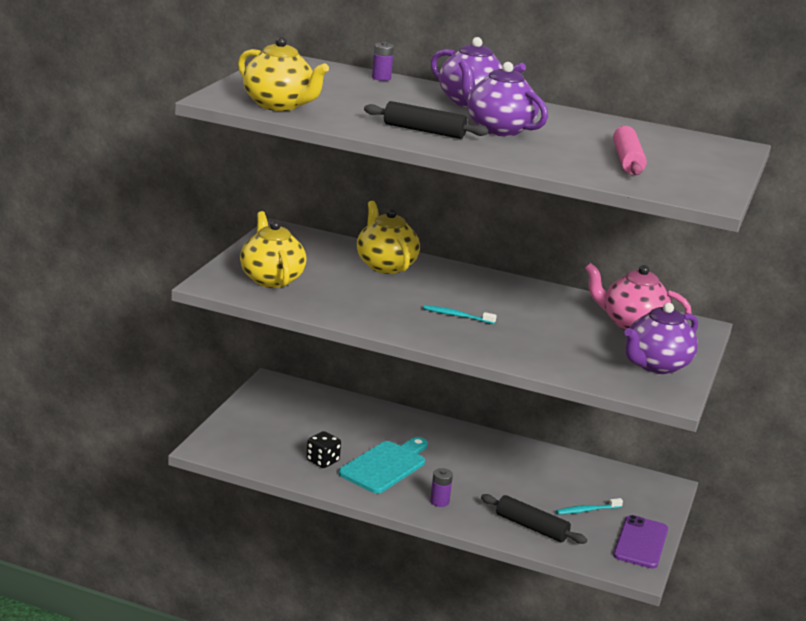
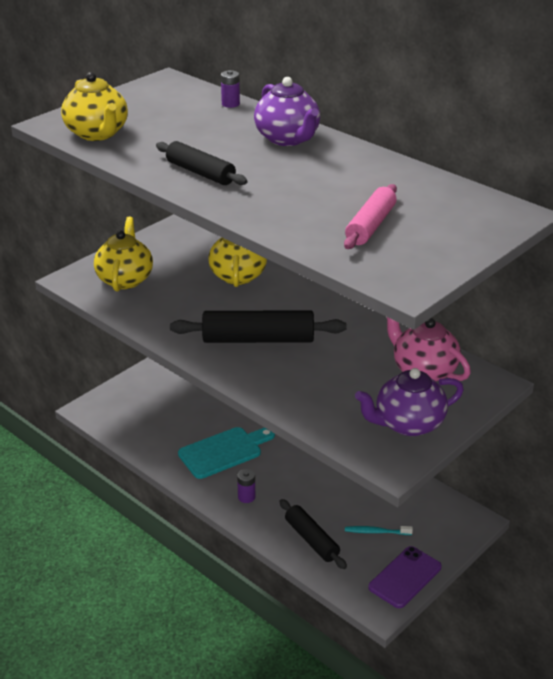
camera: 25 degrees right, 10 degrees up
(322, 461) = (173, 437): black dice -> none
(457, 316) = (258, 339): turquoise toothbrush -> black rolling pin
(497, 129) = (277, 174): purple teapot -> none

